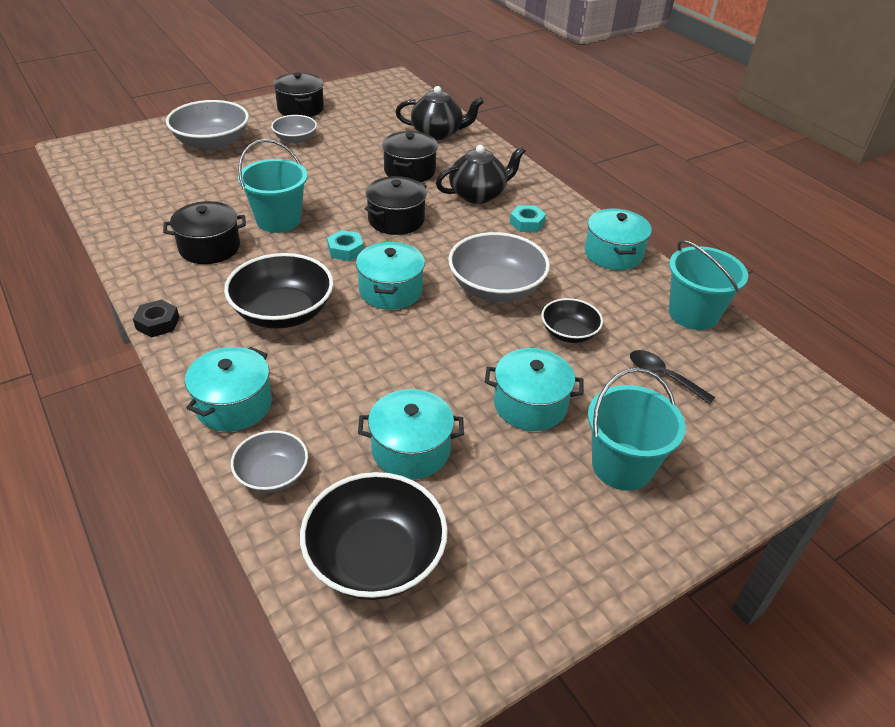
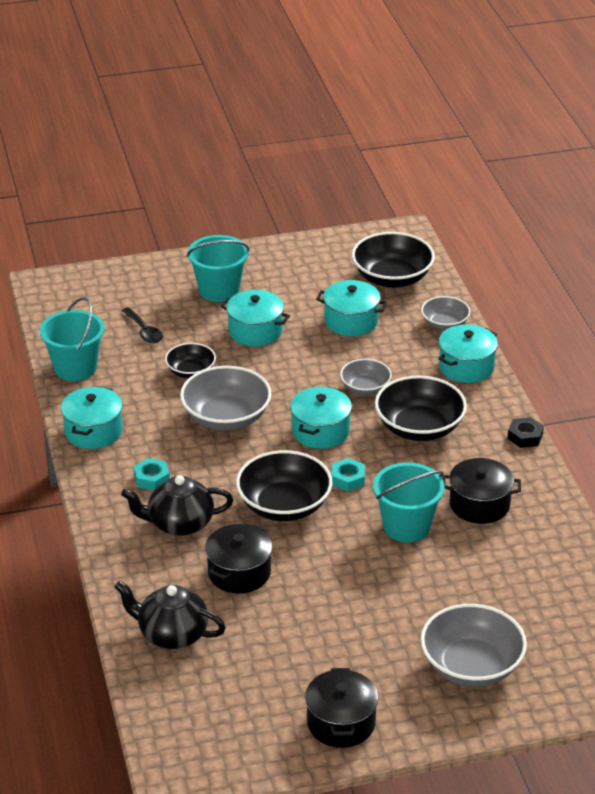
camera: 160 degrees left, 5 degrees down
(295, 139) = (362, 655): grey bowl -> grey bowl (365, 388)
(396, 220) = (284, 506): black pot -> black bowl

